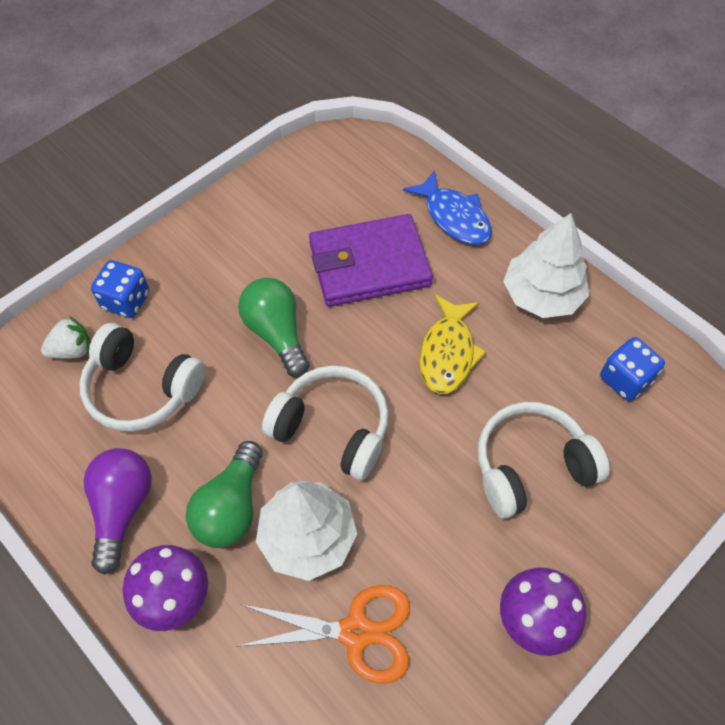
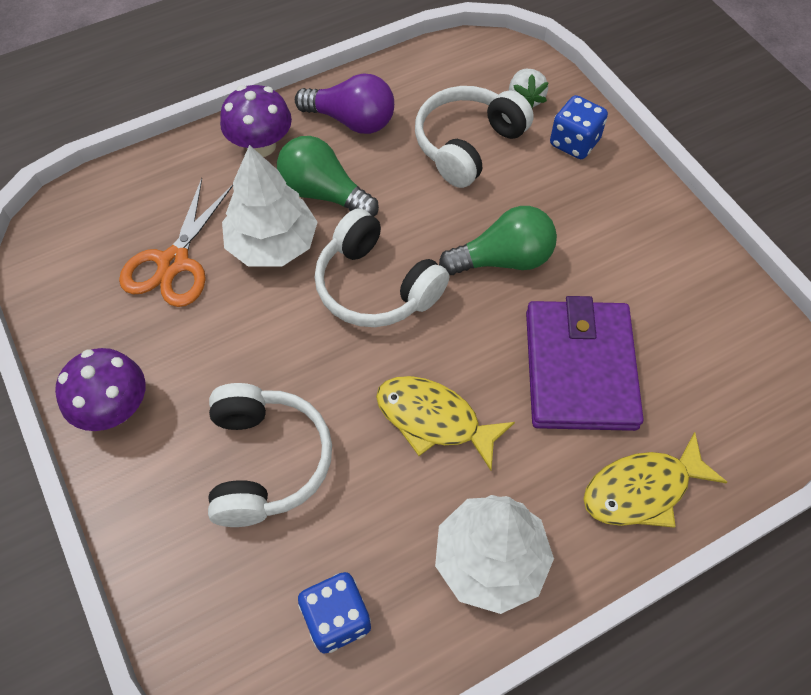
camera: 105 degrees right, 0 degrees up
(332, 428) = (376, 286): white headphones -> white headphones turned 90 degrees clockwise
(454, 217) = (642, 490): blue fish -> yellow fish

